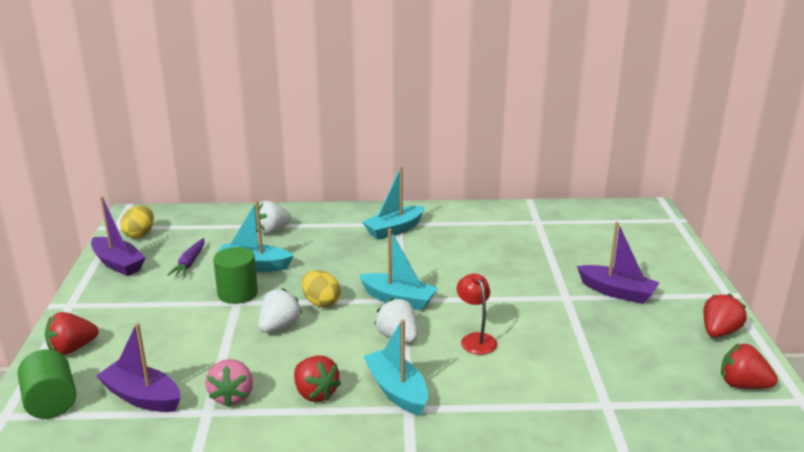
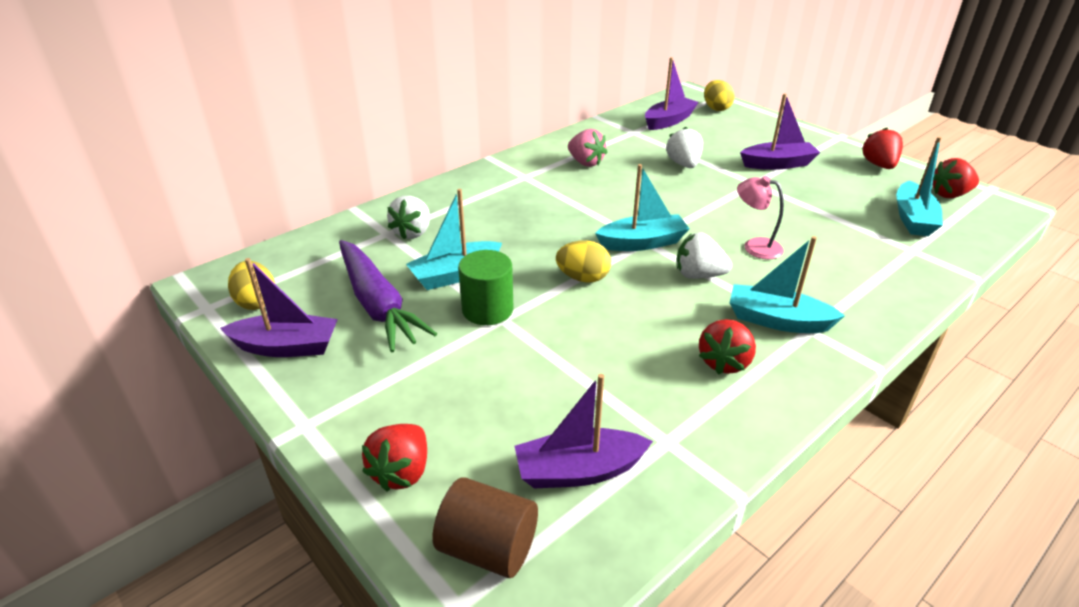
camera: 40 degrees left, 10 degrees up
(51, 402) = (488, 548): green cylinder -> brown cylinder
(189, 263) = (378, 304): purple carrot -> purple carrot, size x1.92
(232, 396) = (662, 411): pink strawberry -> pink strawberry (585, 162)
(279, 327) = (586, 320): white strawberry -> white strawberry (683, 164)
(315, 393) = (724, 362): red strawberry -> red strawberry turned 105 degrees clockwise
(394, 229) = (531, 183): turquoise boat -> turquoise boat (913, 219)
(475, 339) = (755, 246): red lamp -> pink lamp
(584, 224) = (669, 121): none -> purple boat
(649, 228) = (716, 108): none -> yellow egg

